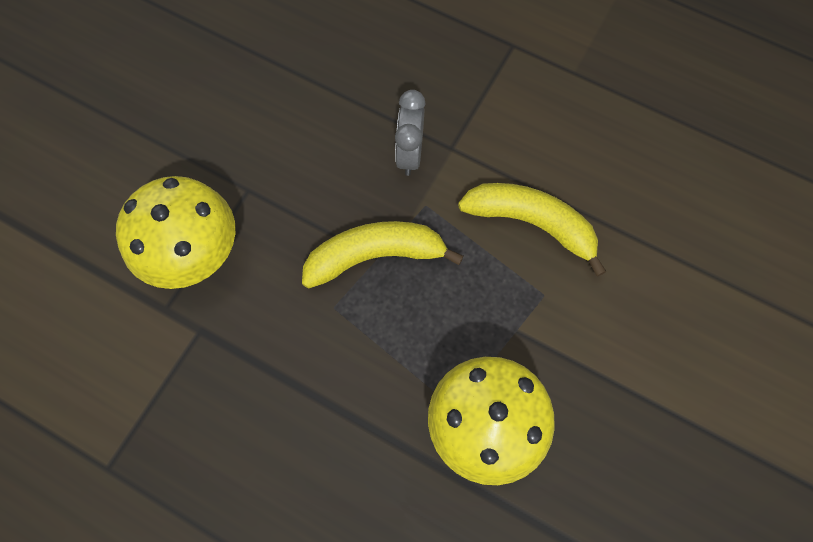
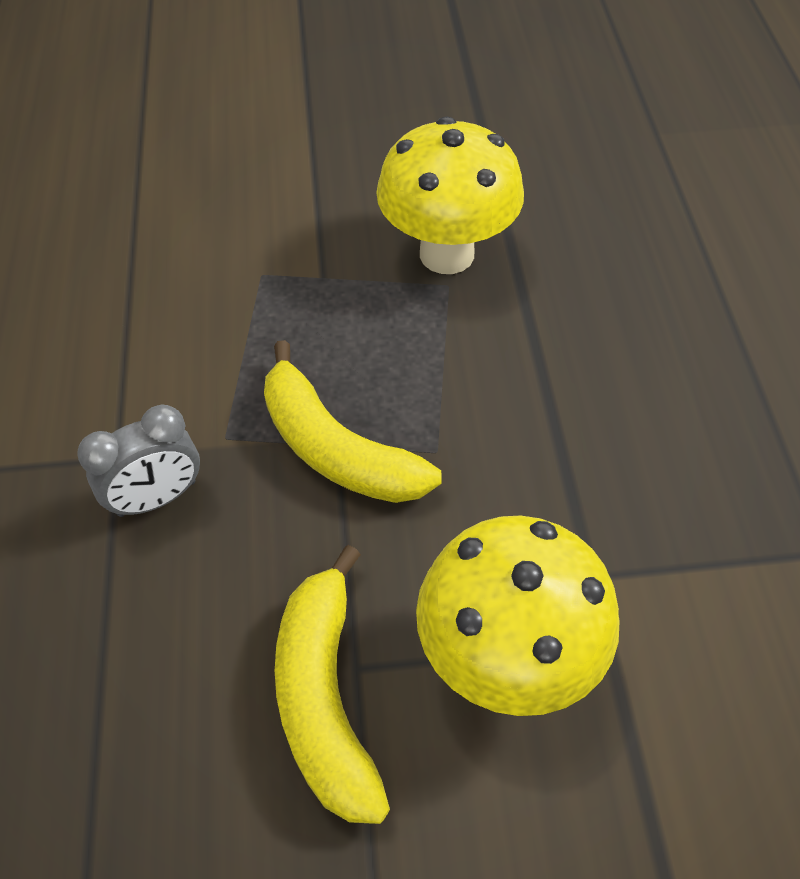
camera: 125 degrees left, 15 degrees down
(532, 223) = (177, 324): yellow banana -> yellow banana (325, 697)

